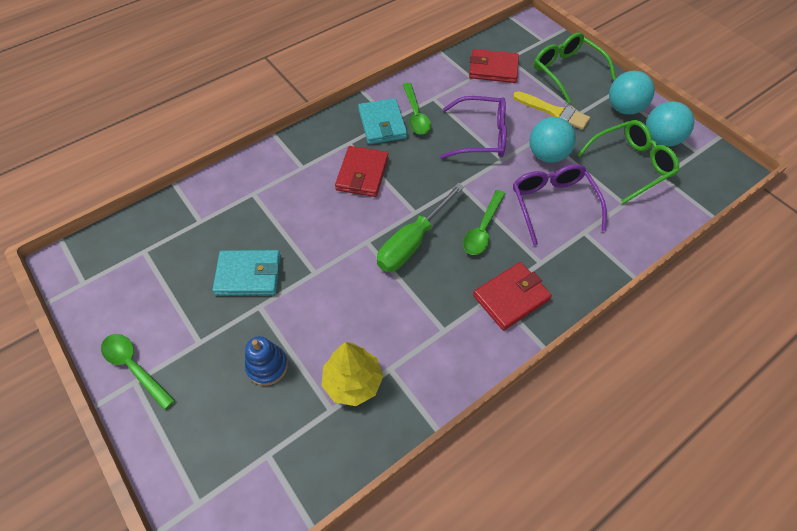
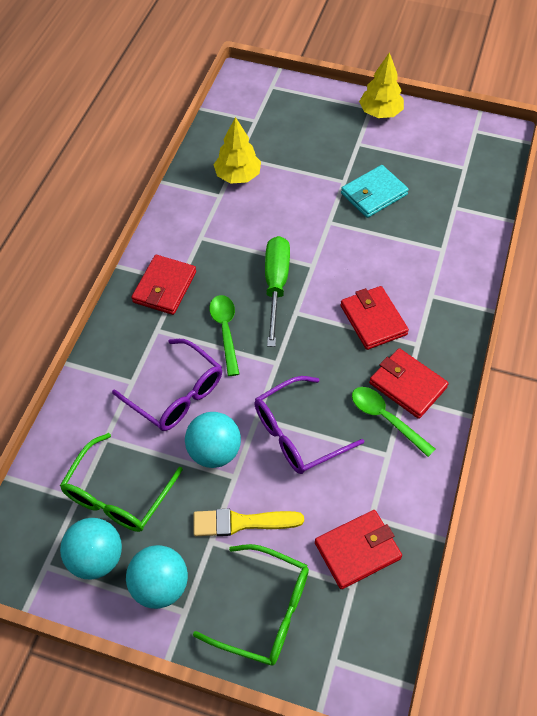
camera: 145 degrees right, 0 degrees up
(134, 367) = (380, 113): green spoon -> yellow tree
(267, 366) = (301, 155): blue stacking toy -> none
(382, 124) = (407, 385): turquoise wallet -> red wallet

